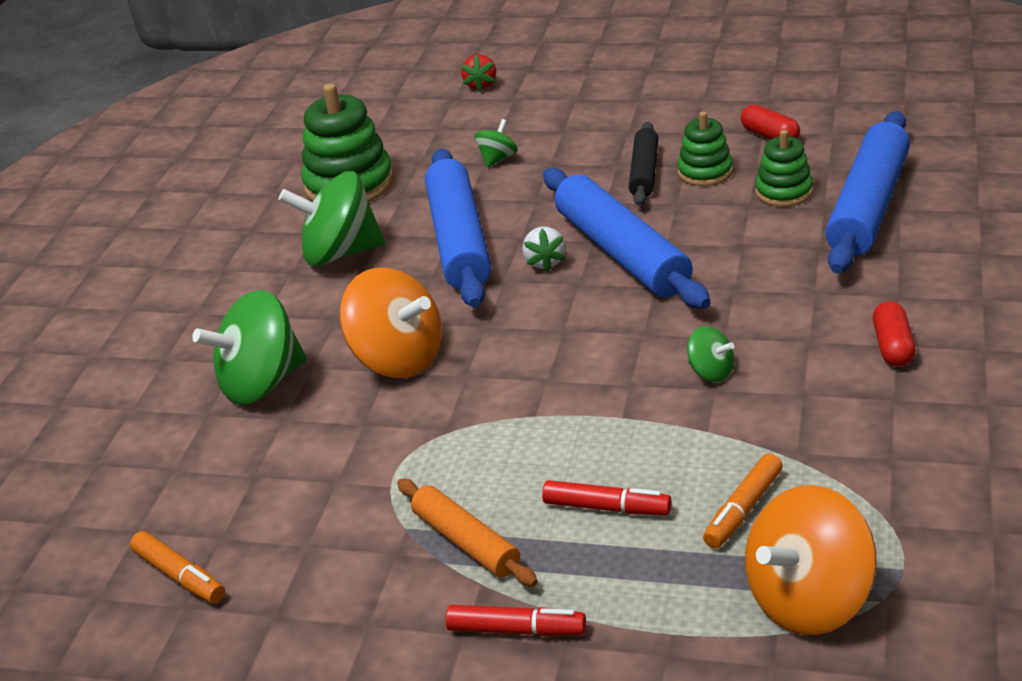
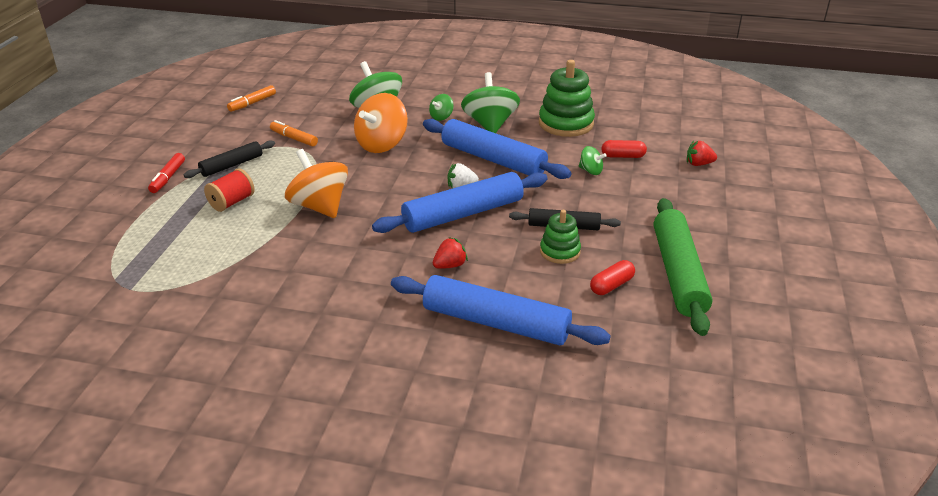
camera: 85 degrees right, 0 degrees up
(459, 241) = (493, 159): blue rolling pin -> blue rolling pin turned 45 degrees clockwise
(466, 542) = (232, 165): orange rolling pin -> black rolling pin
(607, 508) = (232, 202): red marker -> red spool
(711, 372) = (326, 239): green spinning top -> green spinning top (441, 117)
(734, 97) = (678, 273): none -> green rolling pin
(743, 509) = (206, 242): orange marker -> orange marker (294, 138)
(755, 251) = (450, 265): none -> red strawberry
(784, 192) = (525, 284): green stacking toy -> none
(809, 600) = (130, 257): orange spinning top -> orange spinning top (320, 206)
(892, 346) = (320, 311): red capsule -> red capsule (623, 156)

